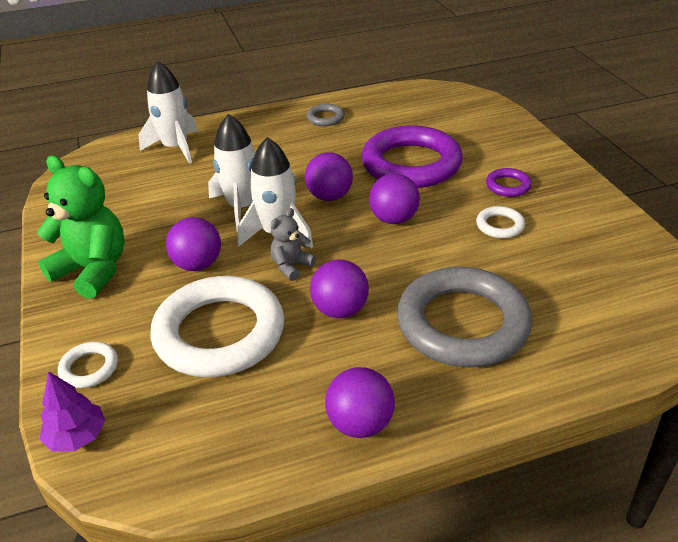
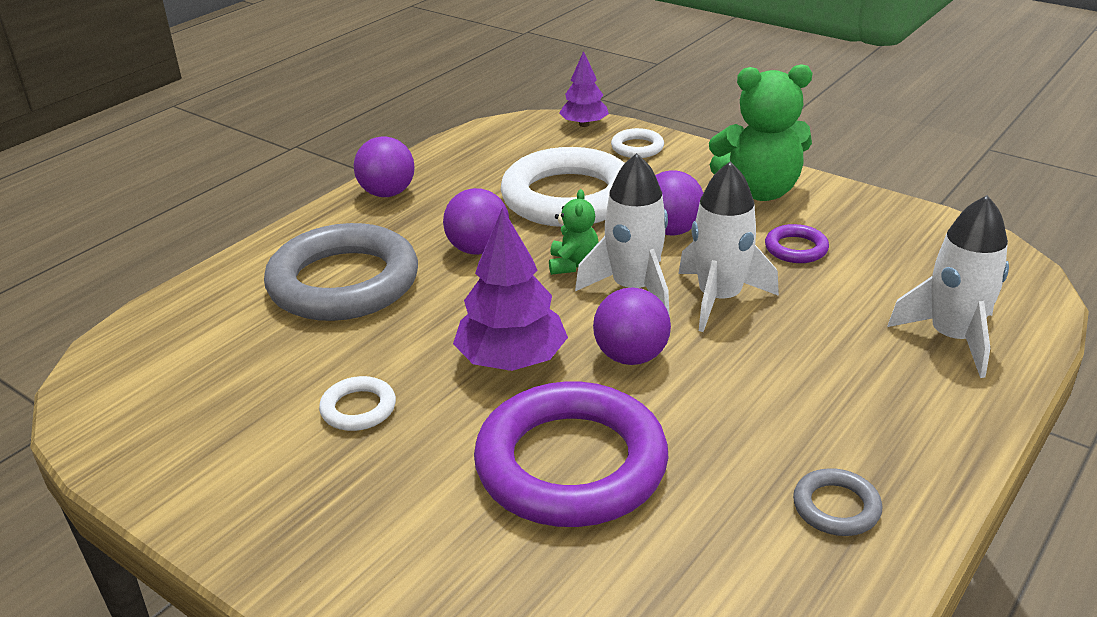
camera: 145 degrees right, 5 degrees down
(291, 266) = (573, 264): grey teddy bear -> green teddy bear
(393, 219) = (512, 360): purple ball -> purple tree
(508, 186) = (380, 487): purple ring -> purple ring (796, 248)

